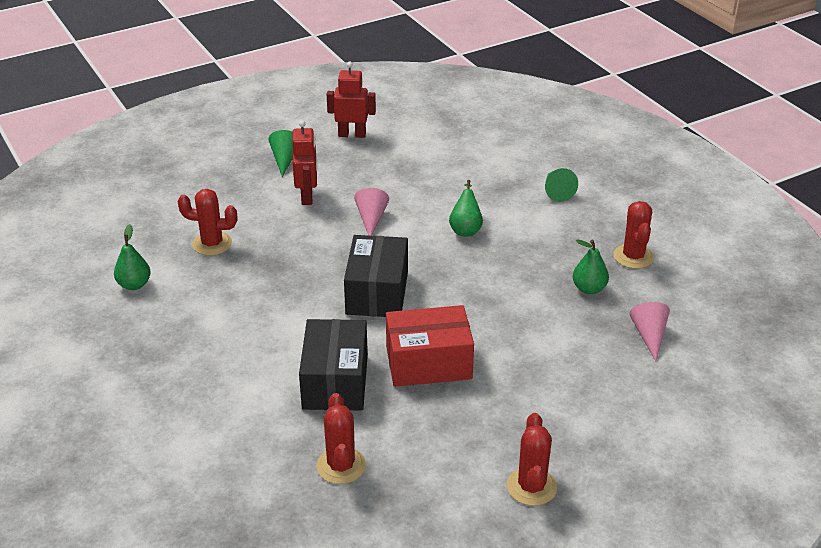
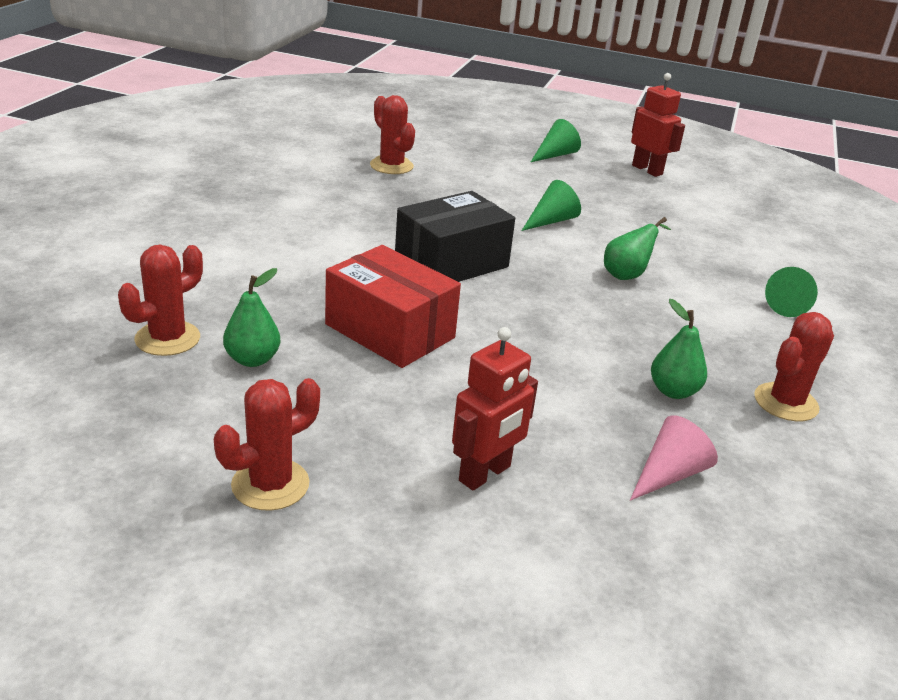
camera: 45 degrees right, 5 degrees down
(134, 285) = (290, 155): green pear -> green pear (252, 359)
(307, 196) = (525, 181): red robot -> red robot (485, 474)
(335, 381) = (290, 289): black box -> none
(371, 219) = (551, 221): pink cone -> green cone

